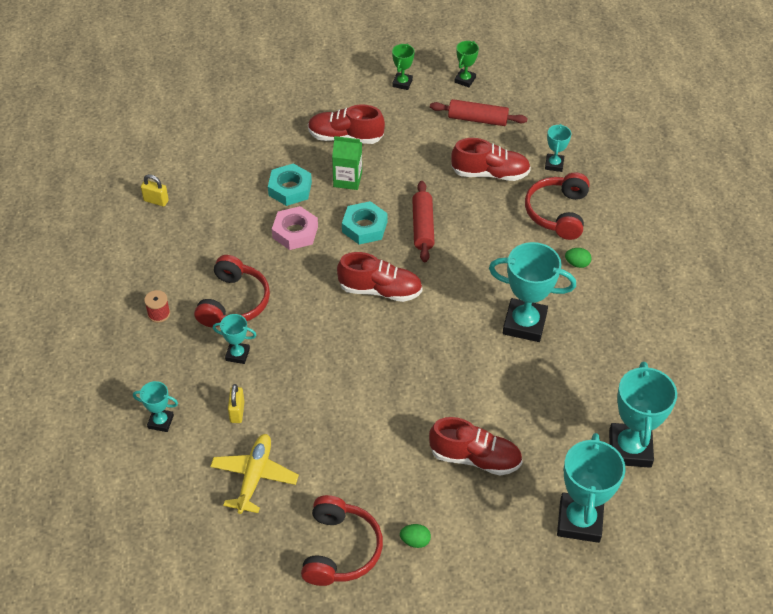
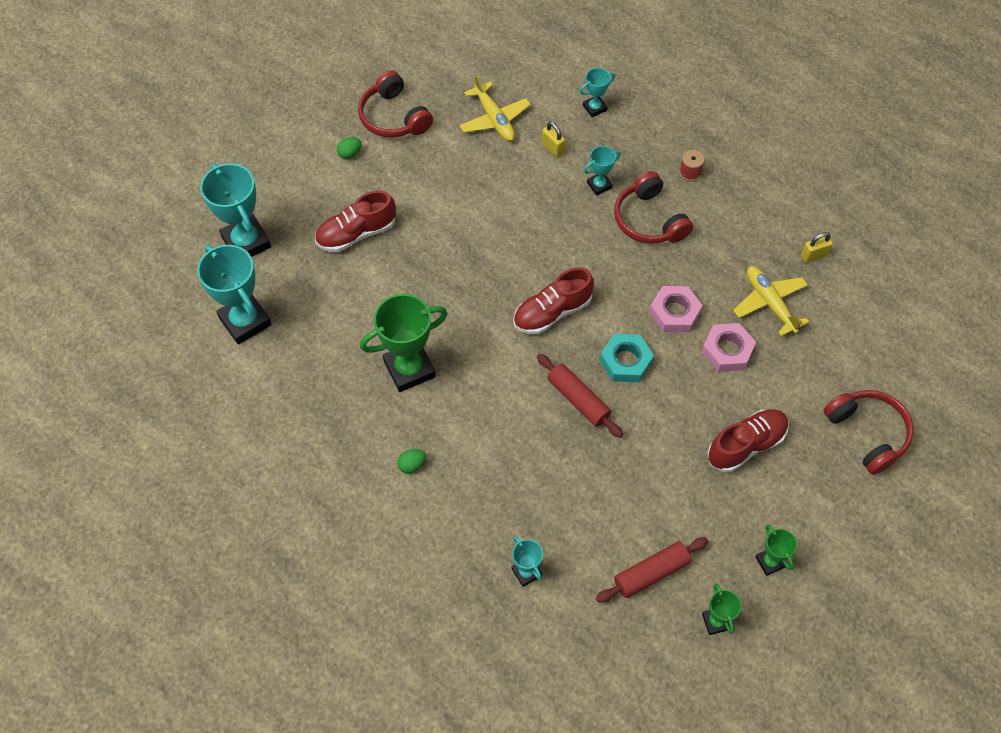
camera: 140 degrees right, 10 degrees up
(225, 195) = (769, 303): none -> yellow plane
(290, 189) = (727, 350): turquoise nut -> pink nut
(347, 179) = (692, 399): green carton -> none
(490, 173) = (576, 510): red shoe -> none
(524, 324) = (409, 369): turquoise trophy -> green trophy
(557, 213) = (474, 511): red headphones -> red headphones (868, 433)

